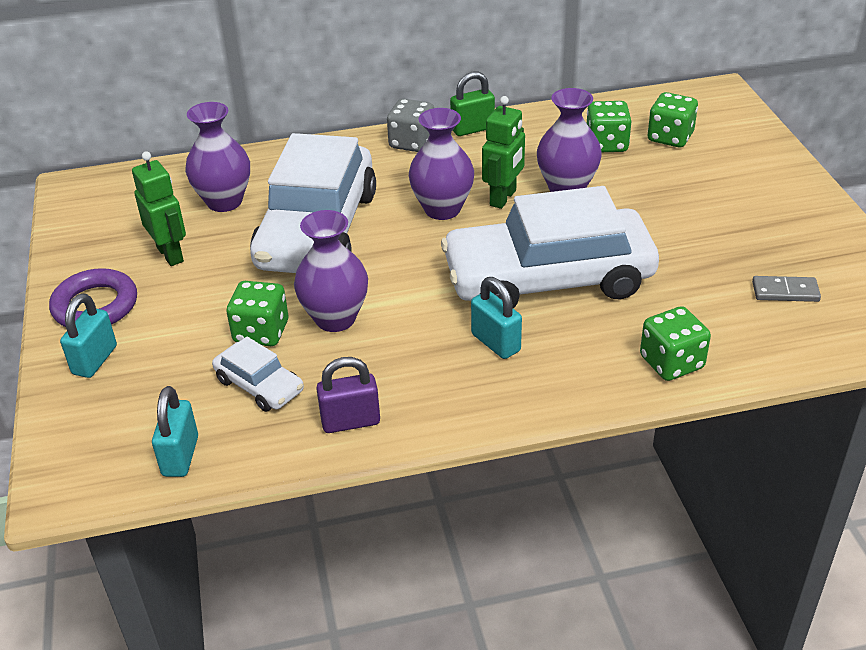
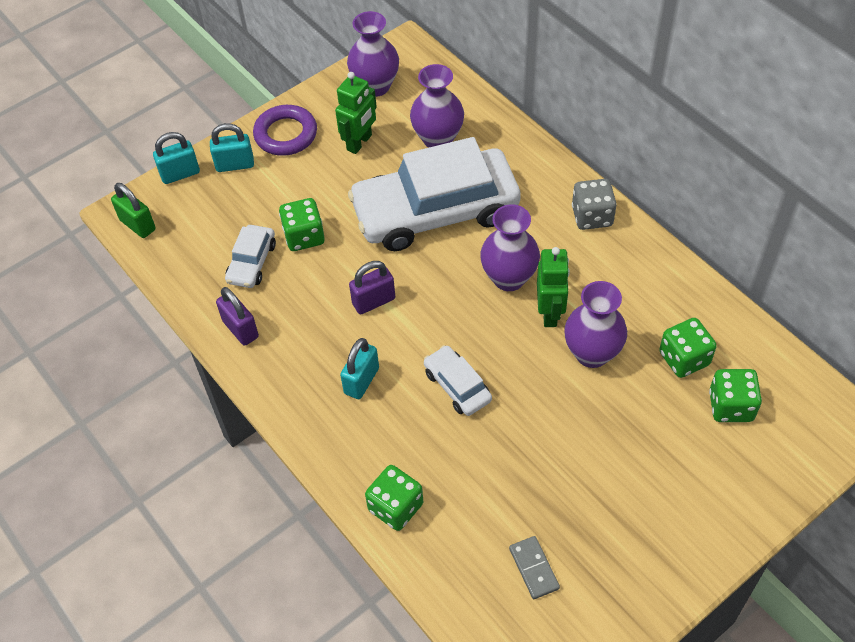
camera: 65 degrees right, 15 degrees up
(180, 456) = (172, 255): turquoise padlock -> turquoise padlock (180, 174)
(335, 318) = (339, 271): purple vase -> purple vase (375, 86)
(397, 305) = (373, 301): none -> purple padlock
(472, 129) = (642, 249): green padlock -> green padlock (138, 225)
(503, 198) = (550, 313): green robot -> green robot turned 90 degrees counterclockwise
(548, 278) = (457, 386): white car -> white car, size x0.43

